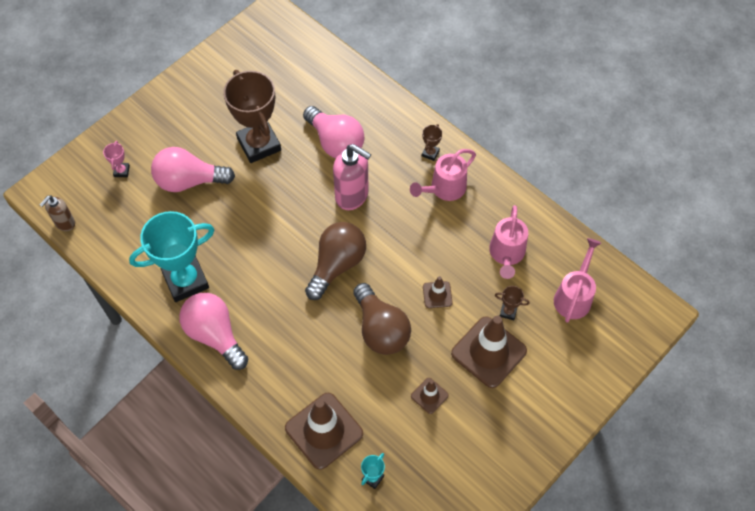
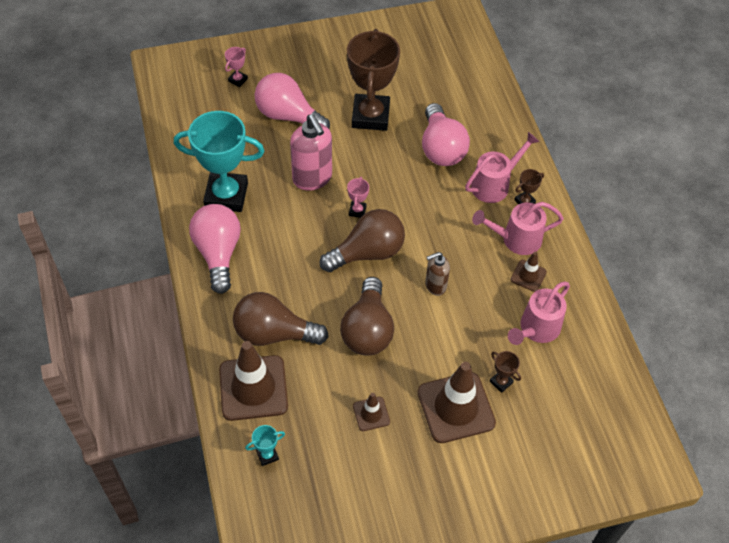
camera: 30 degrees right, 5 degrees down
(65, 223) = (162, 98): brown soap dispenser -> brown soap dispenser (435, 286)
(304, 233) = (357, 211): none -> pink trophy
(309, 376) = (274, 333): none -> brown light bulb
(352, 196) = (424, 201): pink soap dispenser -> pink soap dispenser (312, 178)
(437, 295) = (442, 329): brown traffic cone -> brown traffic cone (528, 276)
(574, 296) = (578, 404): pink watering can -> pink watering can (495, 184)

